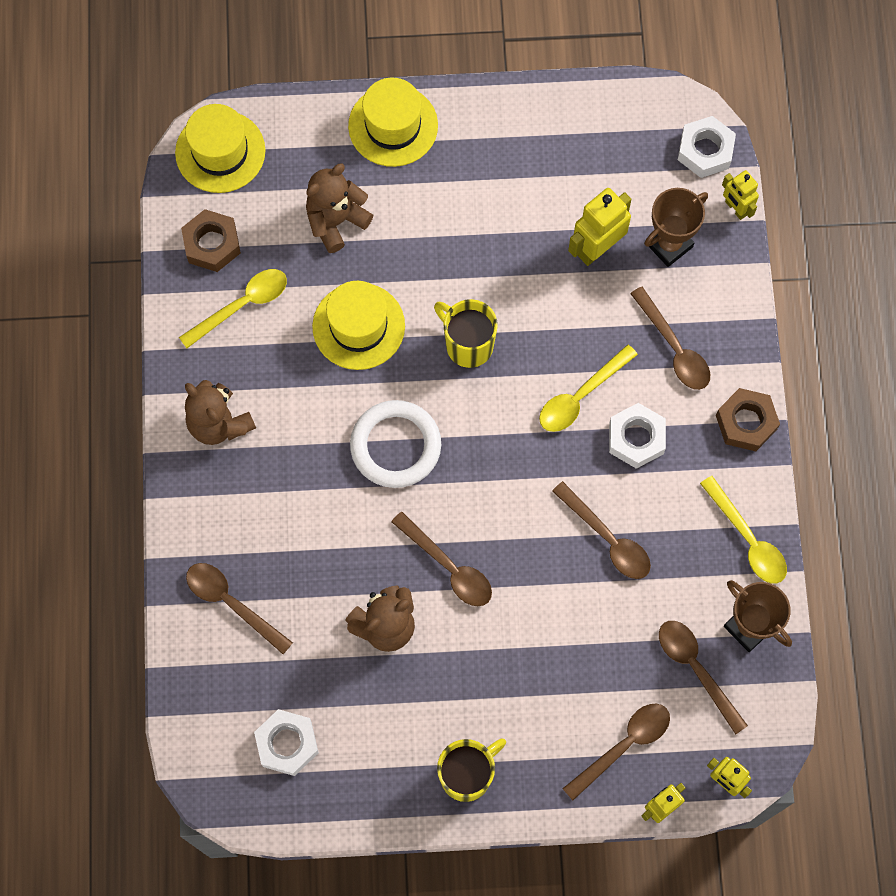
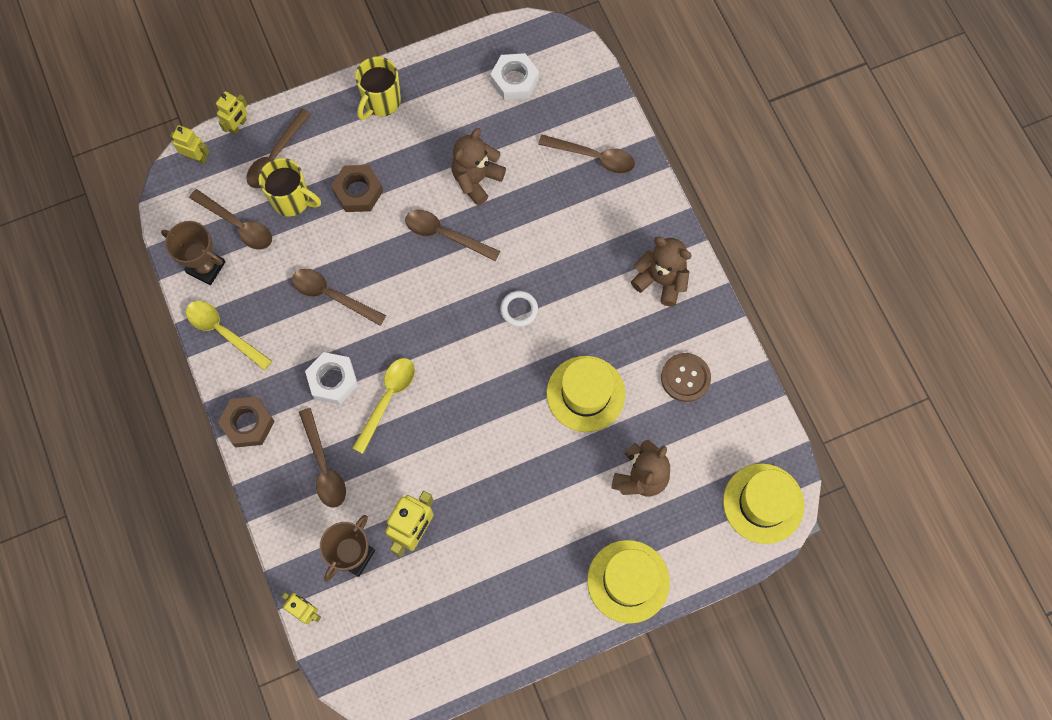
camera: 160 degrees right, 0 degrees up
(212, 244) = (732, 420): brown nut -> brown nut (358, 191)
(242, 305) = (685, 378): yellow spoon -> brown button
(395, 446) = (519, 309): white ring -> white ring, size x0.51
(468, 345) = (492, 409): yellow mug -> yellow mug (292, 200)
(674, 348) = (324, 466): brown spoon -> brown spoon turned 150 degrees counterclockwise
(705, 151) = (348, 657): white nut -> none

